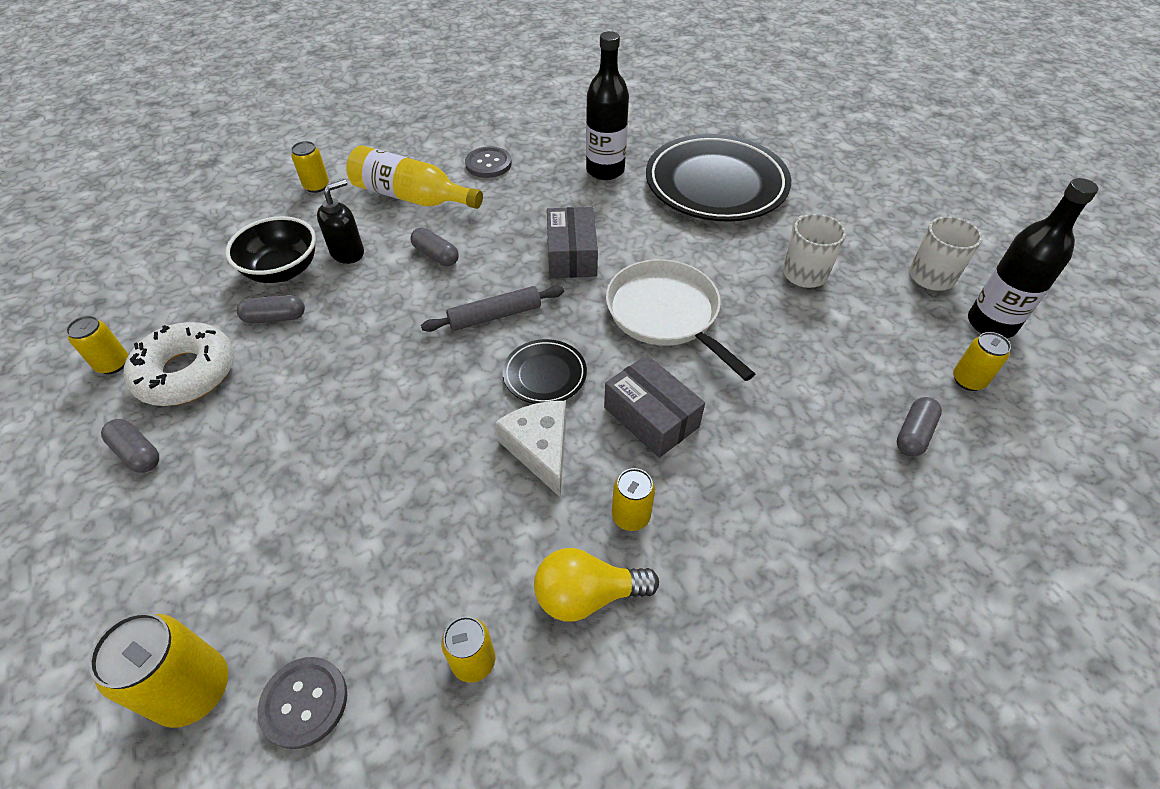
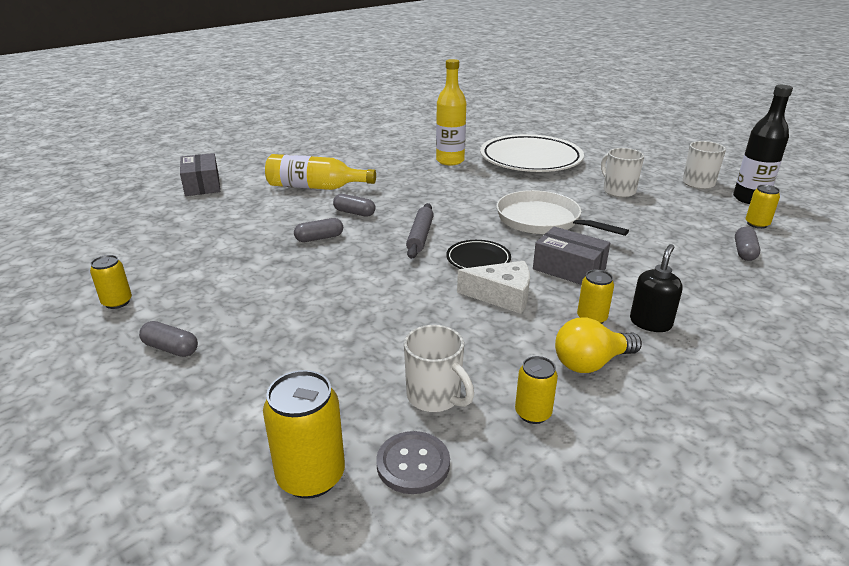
camera: 15 degrees left, 20 degrees down
(187, 373) = (188, 298): white donut -> none
(275, 318) = (246, 259): grey capsule -> grey capsule (319, 238)
(282, 270) = (236, 234): black bowl -> none
(316, 186) = (236, 190): yellow can -> none
(348, 253) = (284, 219): black soap dispenser -> black soap dispenser (650, 323)
(377, 604) = (435, 397): none -> white mug
(488, 164) = (363, 166): grey button -> none
(495, 316) = (420, 236): grey rolling pin -> grey rolling pin turned 45 degrees counterclockwise
(540, 449) = (502, 296): white cheese -> white cheese turned 135 degrees clockwise
(571, 255) = (455, 201): grey box -> grey box (202, 185)
(605, 170) = (450, 161): black bottle -> yellow bottle
(716, 185) = (530, 159): black plate -> white plate

